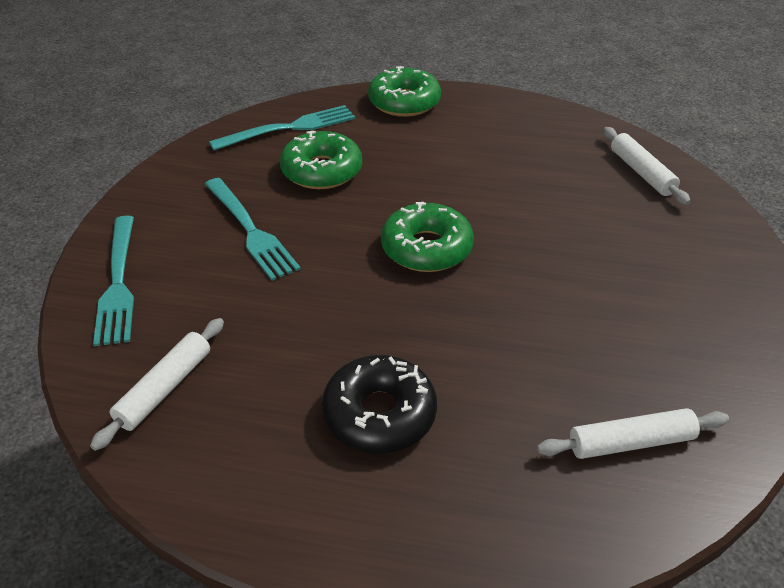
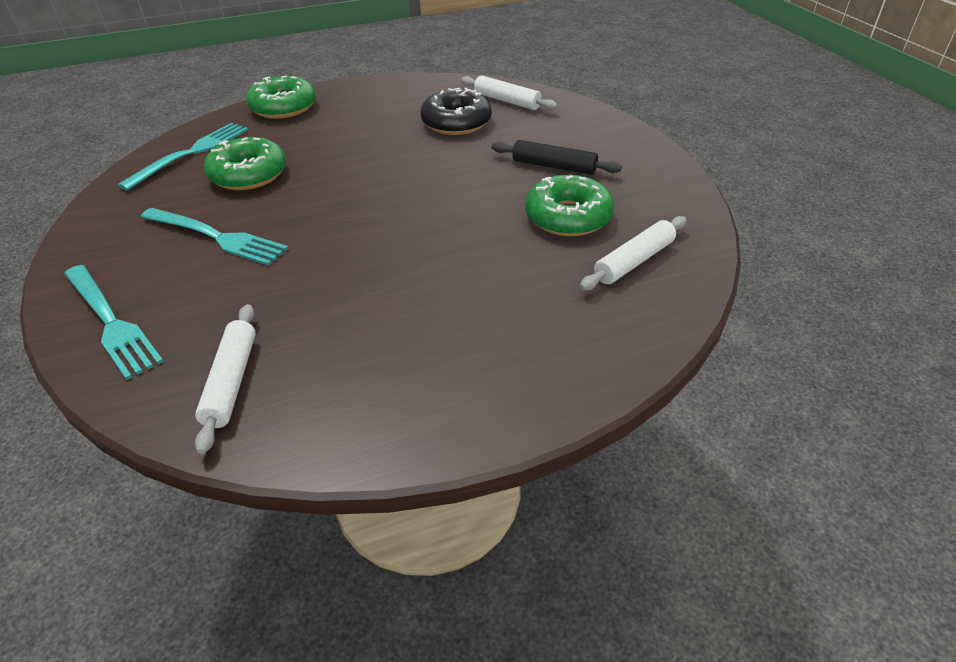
camera: 30 degrees left, 0 degrees up
(379, 414) = (441, 319): black donut -> black donut (456, 122)
(426, 248) = (386, 198): green donut -> green donut (568, 217)
(631, 279) = (554, 166): none -> black rolling pin

